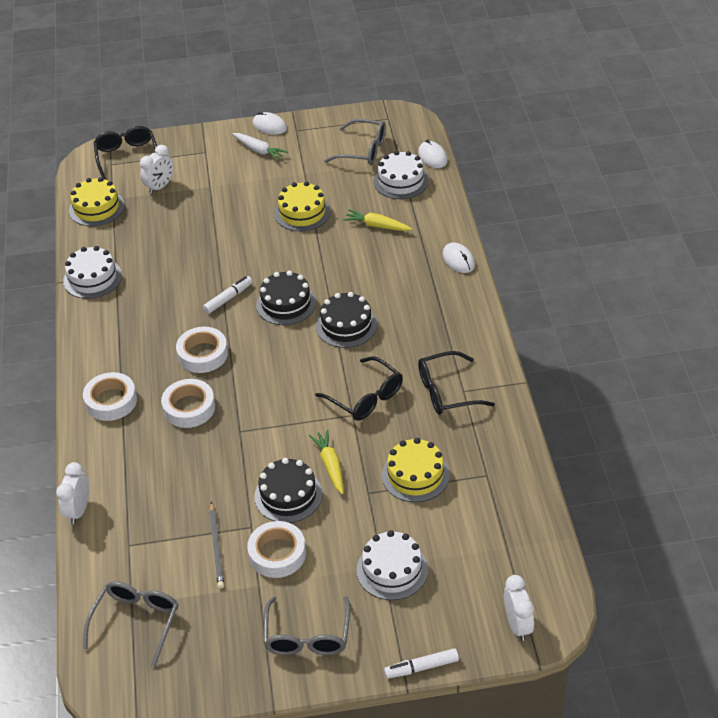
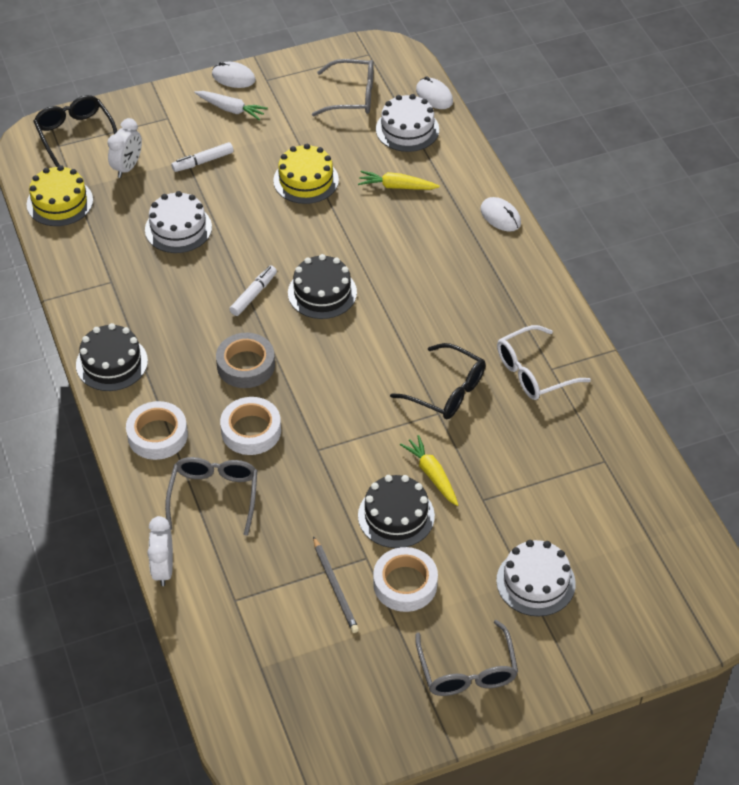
camera: 15 degrees left, 5 degrees up
(92, 278) = (85, 290): white cake -> white cake (178, 228)
(136, 622) = (273, 685): grey glasses -> grey glasses (214, 495)
(203, 354) = (246, 365): white tape -> grey tape
(346, 325) = (399, 310): black cake -> black cake (111, 363)
(415, 475) = (528, 472): yellow cake -> none
(422, 667) = (599, 684): white marker -> white marker (203, 161)
(446, 392) = (533, 372): black glasses -> white glasses
(517, 625) = (685, 621): white clock -> none

